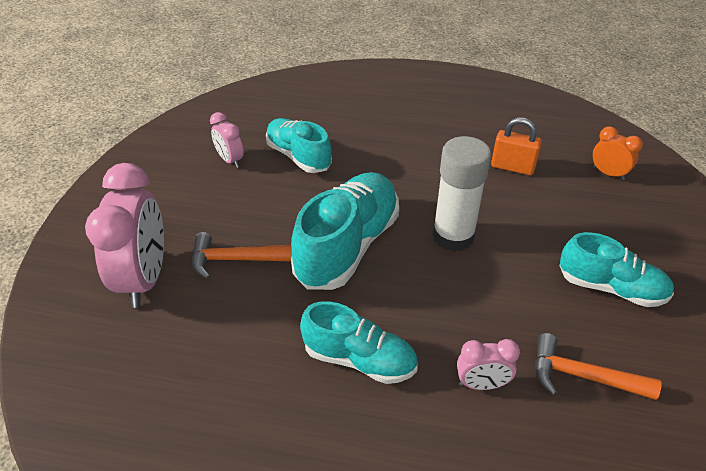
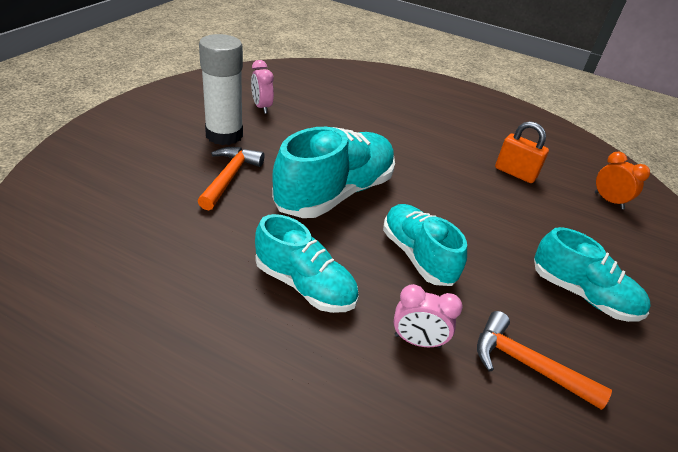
camera: 10 degrees right, 5 degrees down
(144, 278) = (144, 171): pink clock -> none
(235, 259) = (229, 177): orange hammer -> orange hammer turned 90 degrees clockwise
(298, 156) = (322, 119): turquoise shoe -> turquoise shoe (417, 256)
(453, 236) = (437, 211): white glue stick -> white glue stick (224, 135)

